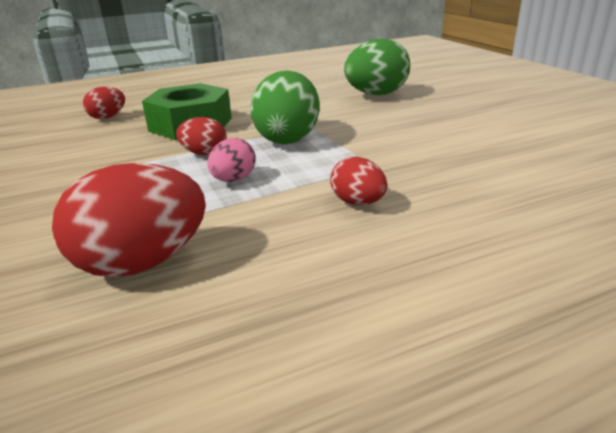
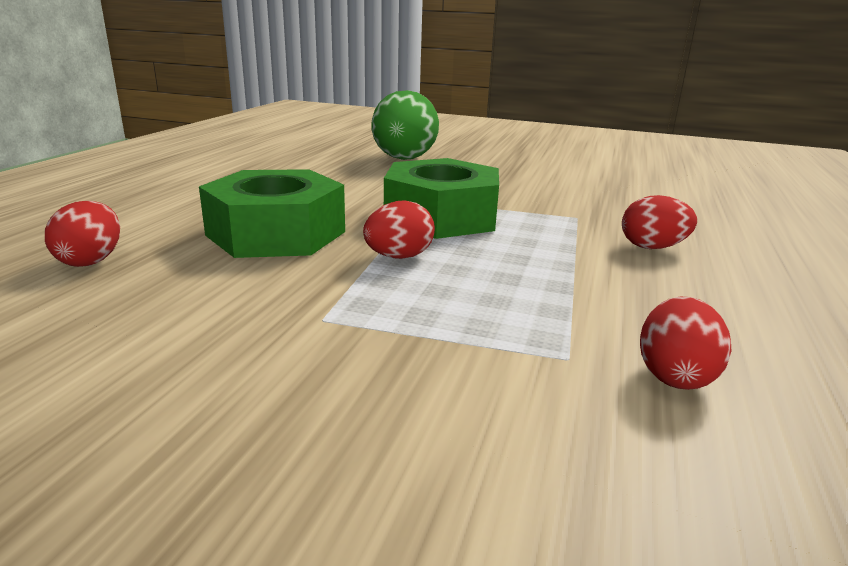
camera: 50 degrees left, 5 degrees down
(142, 263) = (675, 375): red egg -> red egg, size x0.54
(233, 180) = (510, 269): pink egg -> none
(288, 138) = (441, 216): green egg -> green nut

